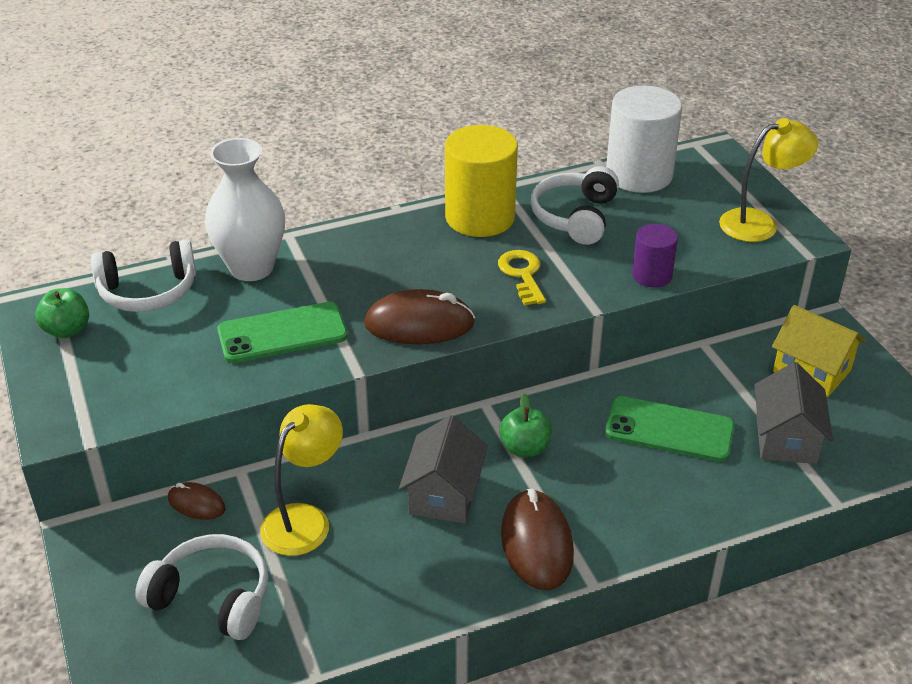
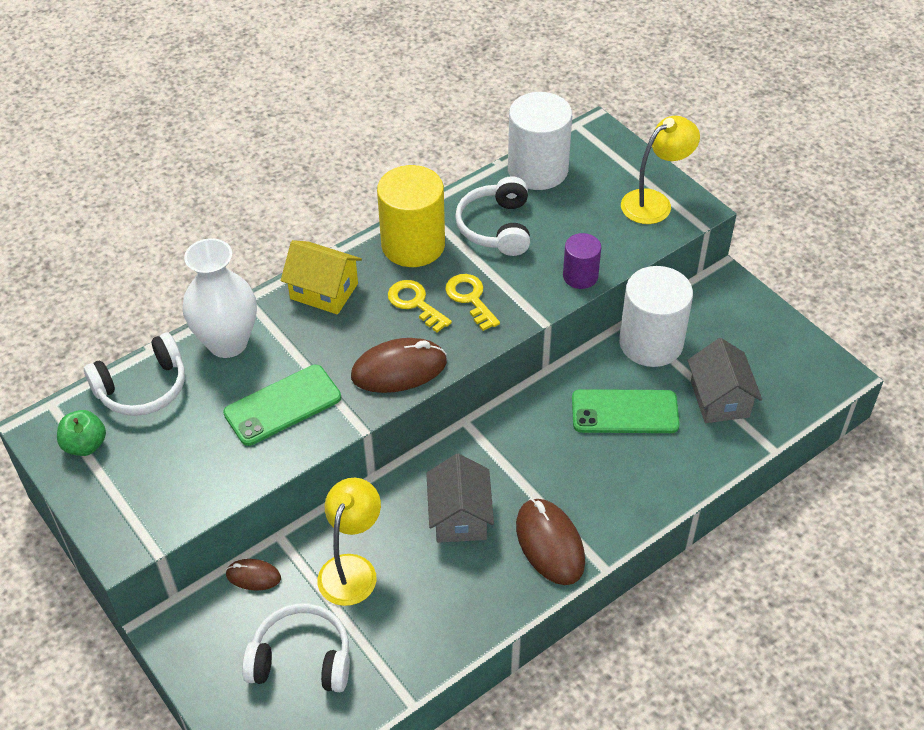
camera: 15 degrees left, 10 degrees up
(461, 268) = (415, 303): none -> yellow key
(525, 448) = (512, 457): green apple -> none
(721, 368) = (651, 343): none -> white cylinder
(811, 371) = (724, 329): yellow house -> yellow house (324, 291)

